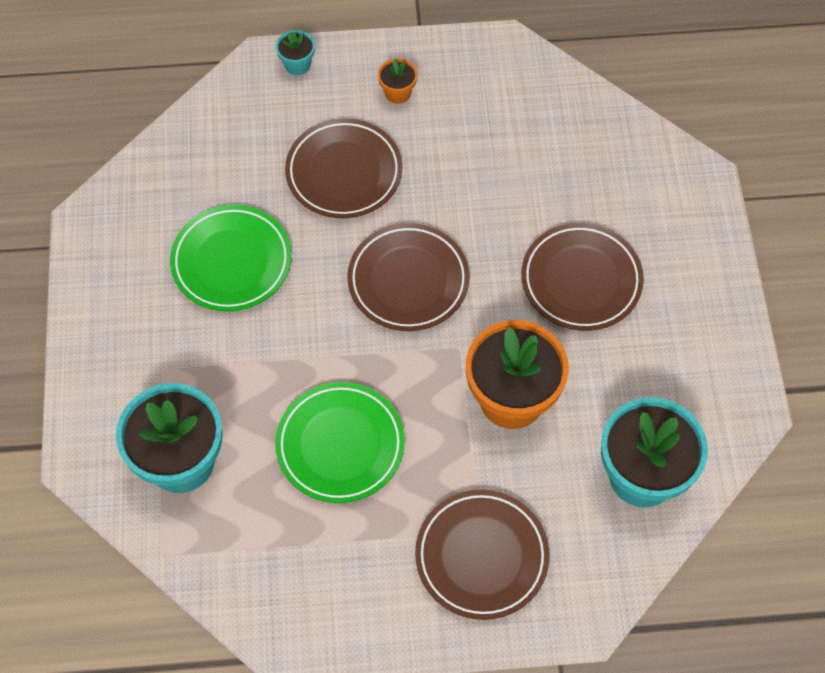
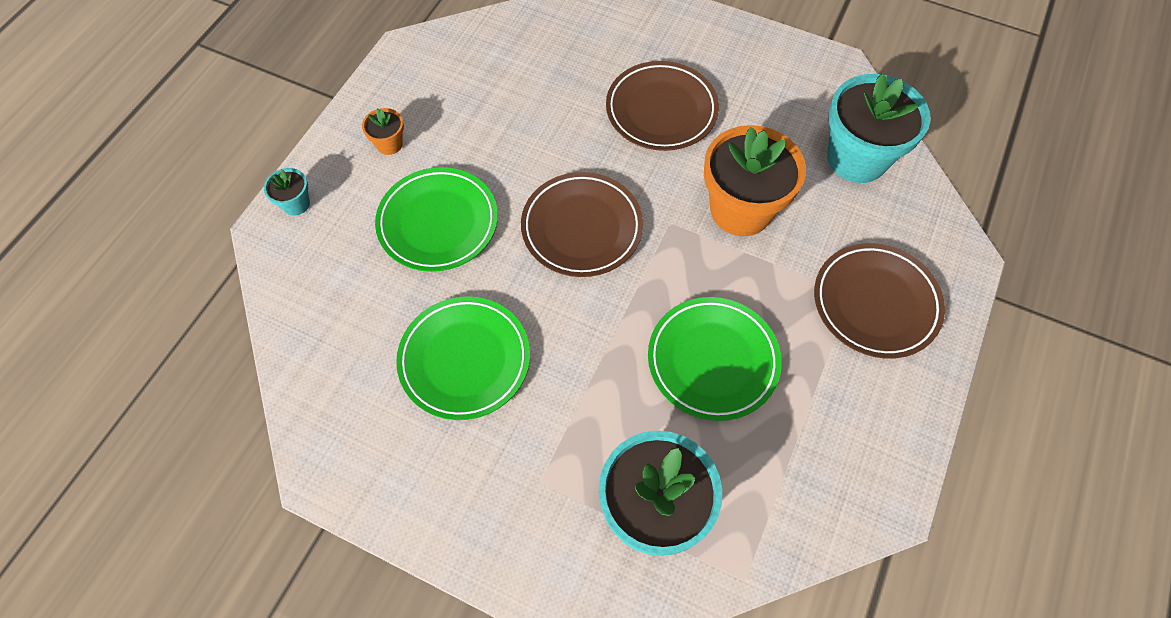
camera: 60 degrees left, 0 degrees up
(344, 172) = (438, 223): brown plate -> green plate

